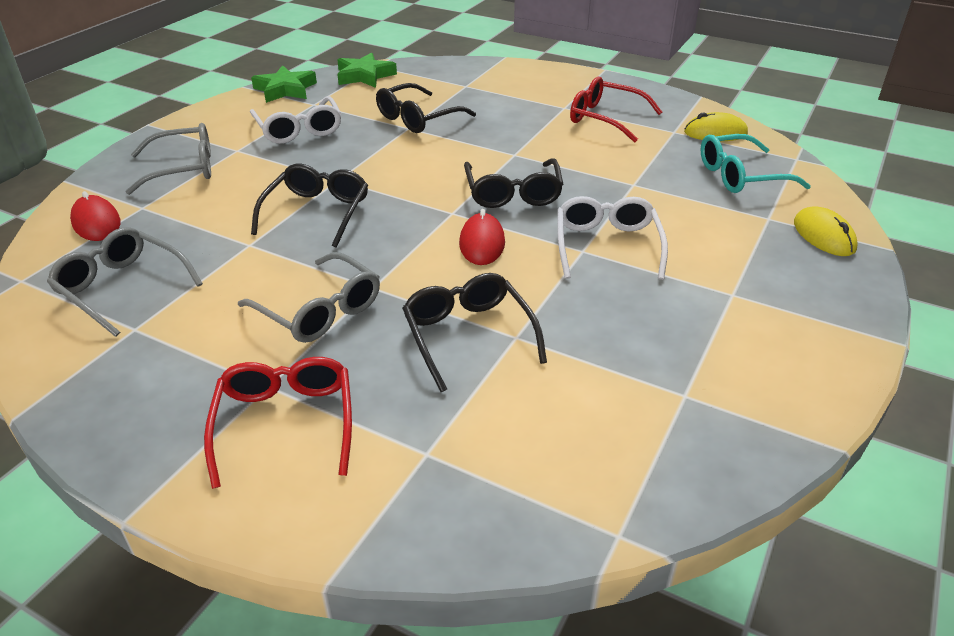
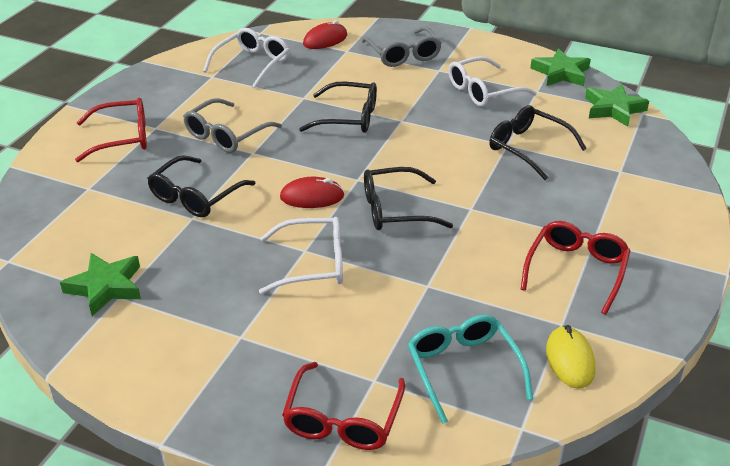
camera: 85 degrees right, 0 degrees up
(121, 288) = (252, 64): grey glasses -> white glasses
(468, 335) = (195, 197): black glasses -> black glasses turned 150 degrees clockwise
(667, 409) = (106, 287): none -> green star
(824, 236) = (342, 419): yellow mouse -> red glasses

